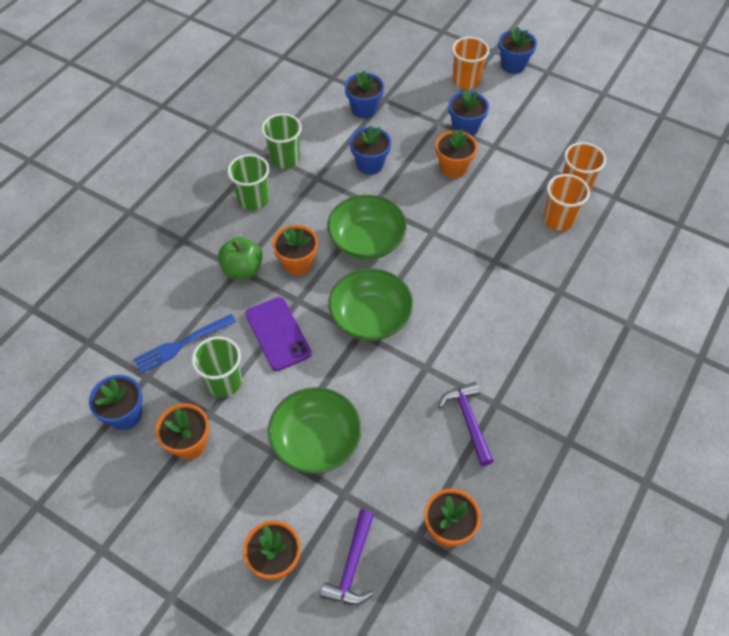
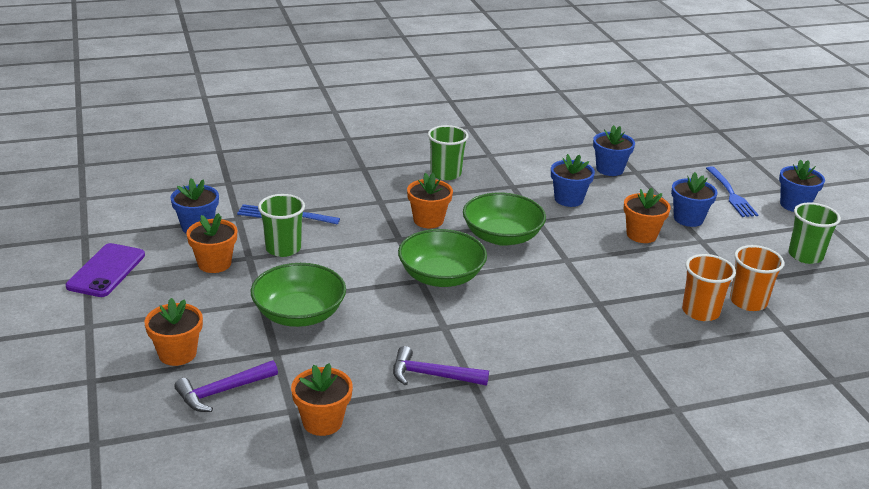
camera: 40 degrees right, 25 degrees down
(242, 270) = (383, 203): green apple -> none
(278, 334) = (358, 246): purple phone -> purple phone (106, 271)
(285, 158) = (502, 165): green cup -> green cup (805, 255)
(466, 81) = (731, 194): orange cup -> blue fork
(468, 421) = (432, 375): purple hammer -> purple hammer turned 105 degrees counterclockwise

